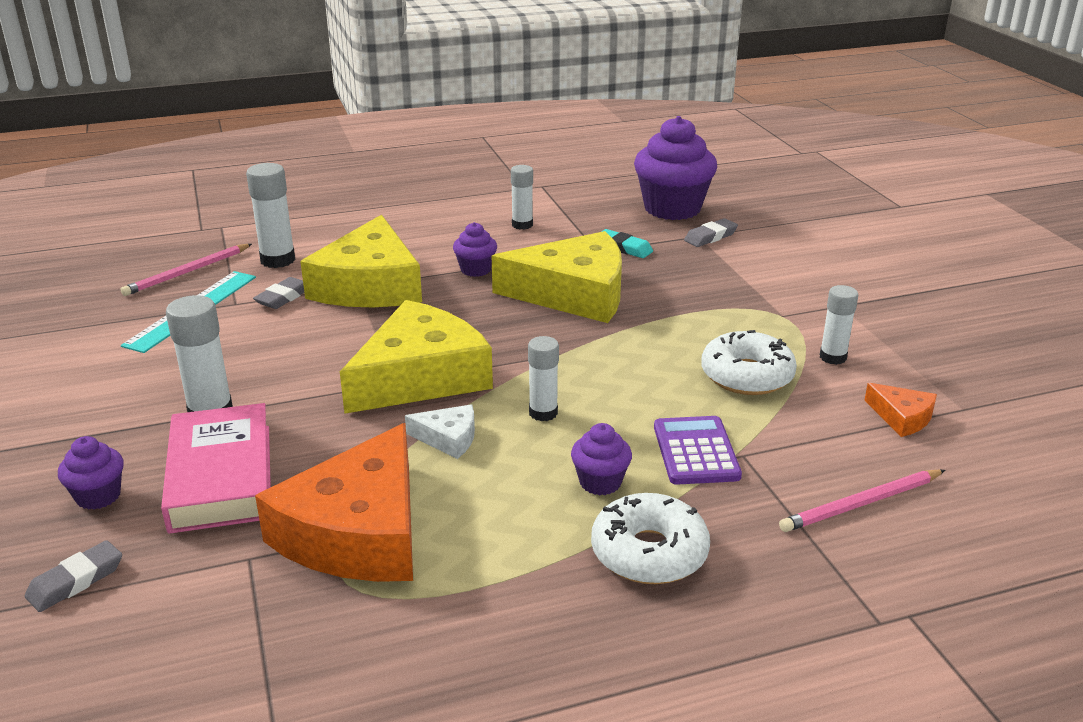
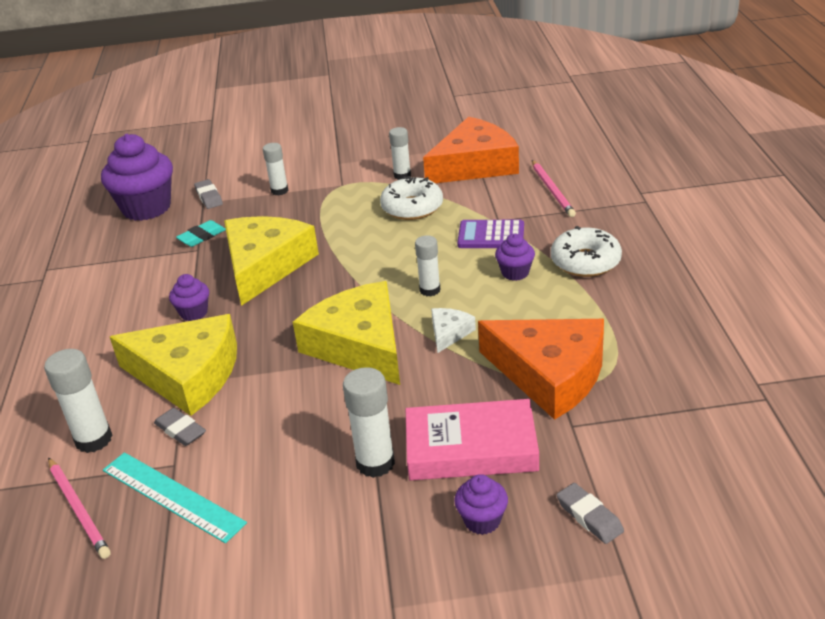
camera: 75 degrees left, 5 degrees up
(522, 225) = (122, 284): white glue stick -> white glue stick (279, 191)
(902, 417) = (474, 165): orange cheese -> orange cheese, size x2.31

